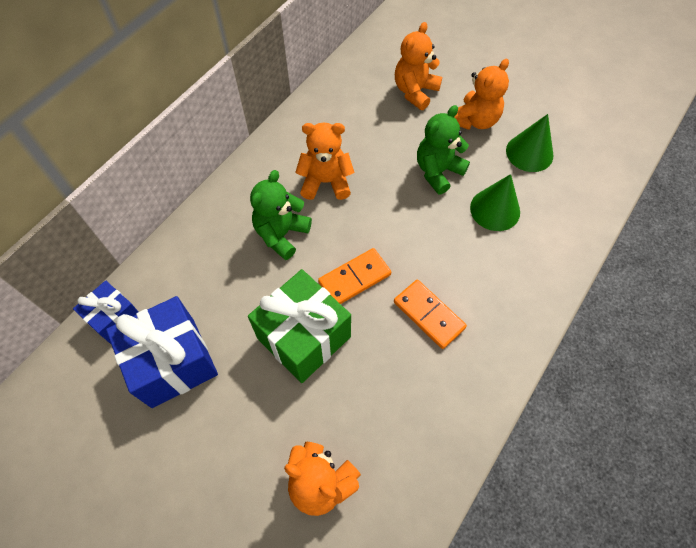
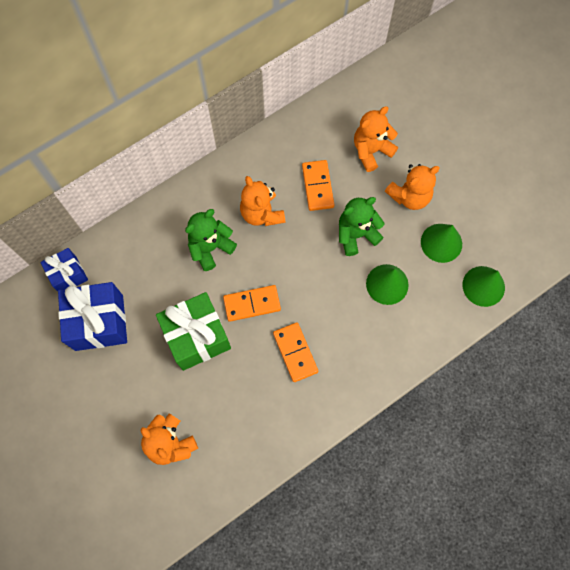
camera: 20 degrees right, 10 degrees up
(326, 182) = (262, 213): orange teddy bear -> orange teddy bear turned 135 degrees counterclockwise
(375, 139) = (317, 186): none -> orange domino
(594, 180) = (483, 286): none -> green cone

